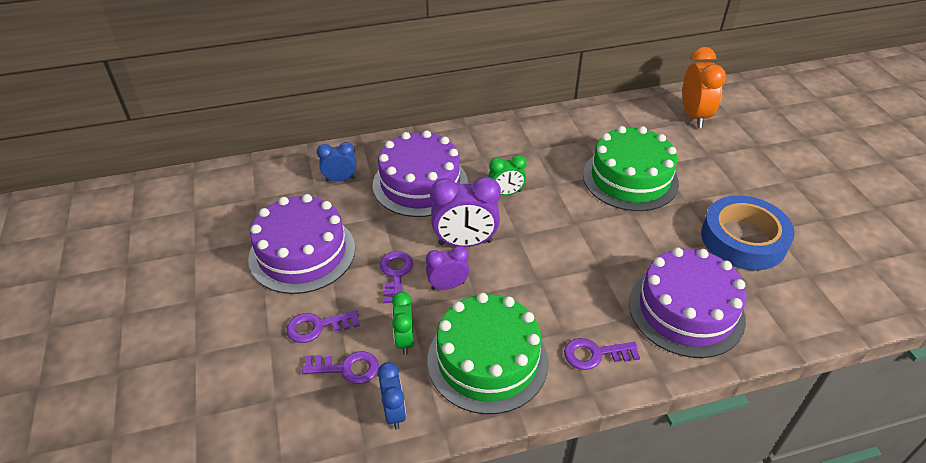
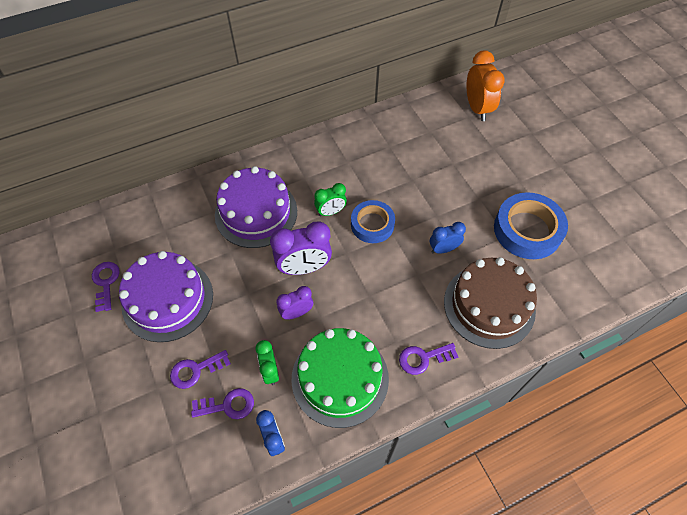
camera: 10 degrees left, 15 degrees up
(340, 179) = (185, 218): blue clock -> blue clock (443, 249)
(395, 274) = (251, 308): purple key -> purple key (106, 283)
(553, 211) = (372, 224): none -> blue tape
(630, 178) = (431, 182): green cake -> none
(686, 310) = (489, 305): purple cake -> brown cake

